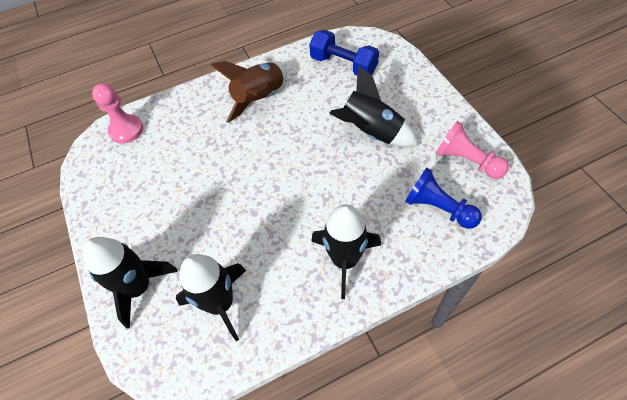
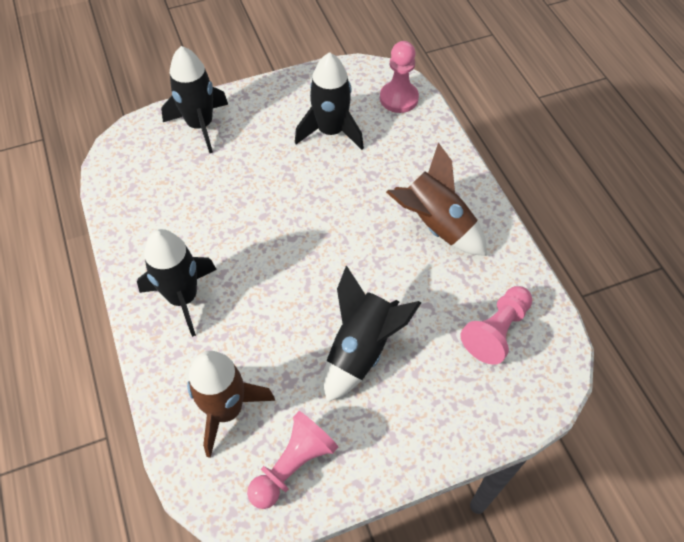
camera: 90 degrees right, 0 degrees up
(220, 303) = (166, 187): black rocket -> black rocket (331, 131)
(343, 65) = (496, 331): blue dumbbell -> pink pawn
(438, 208) = (226, 410): blue pawn -> brown rocket

